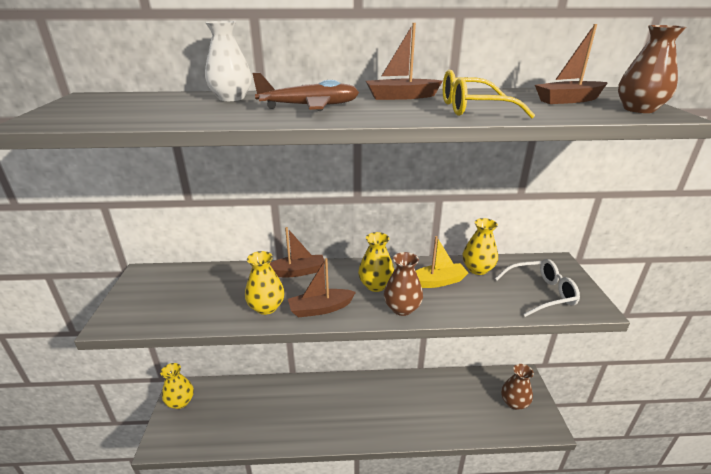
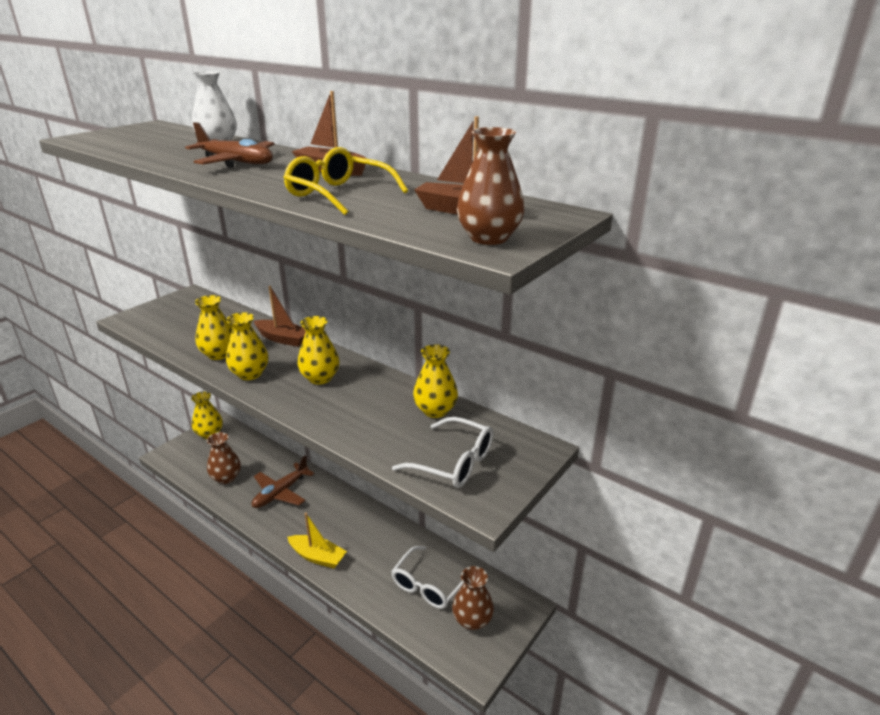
camera: 40 degrees right, 0 degrees up
(303, 408) = (281, 492): none -> brown plane
(321, 309) = (250, 374): brown boat -> yellow vase
(402, 308) = (306, 405): brown vase -> brown vase (226, 477)
(437, 282) = (375, 401): yellow boat -> yellow boat (317, 556)
(470, 400) = (429, 585): none -> white glasses

